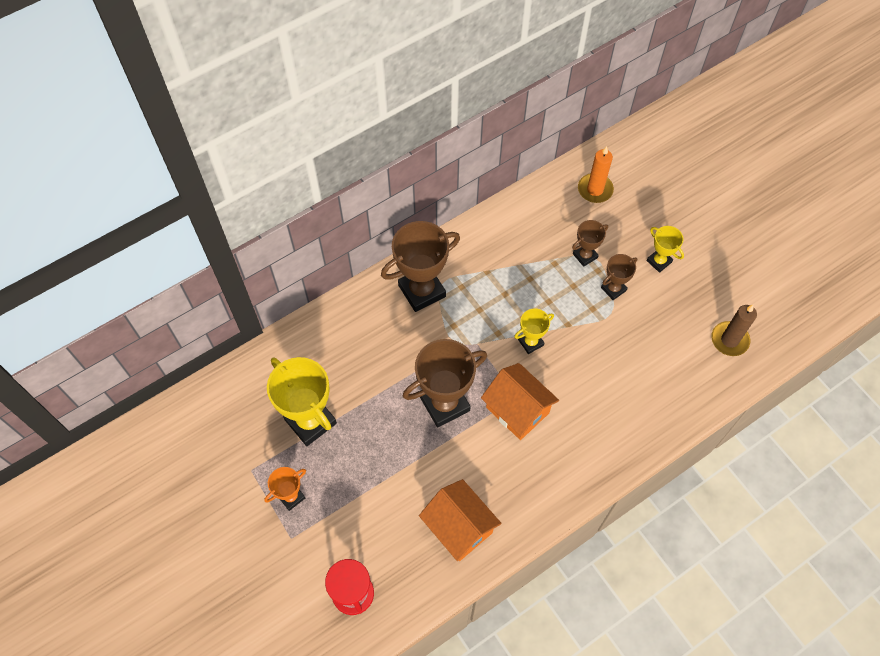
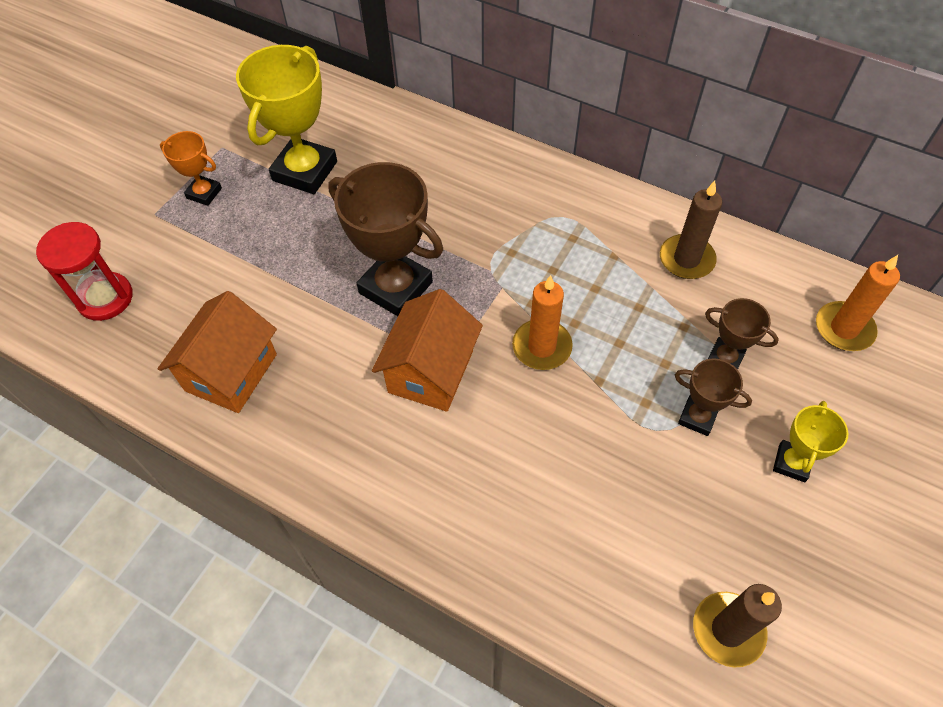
camera: 65 degrees right, 5 degrees down
(422, 291) = (539, 201): brown trophy -> none
(510, 236) = (686, 259): none -> brown candle
(531, 342) = (542, 347): yellow trophy -> orange candle

